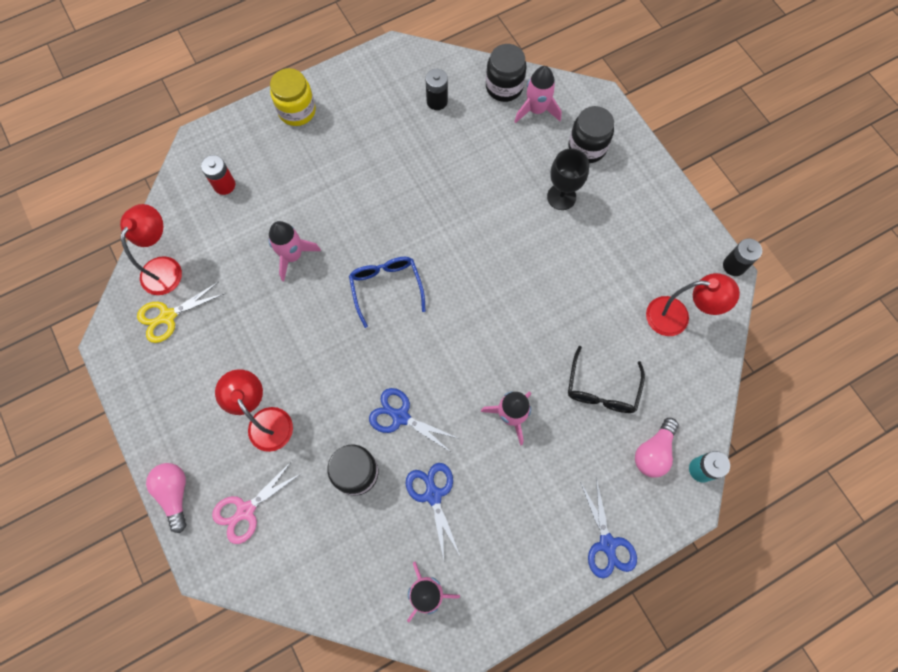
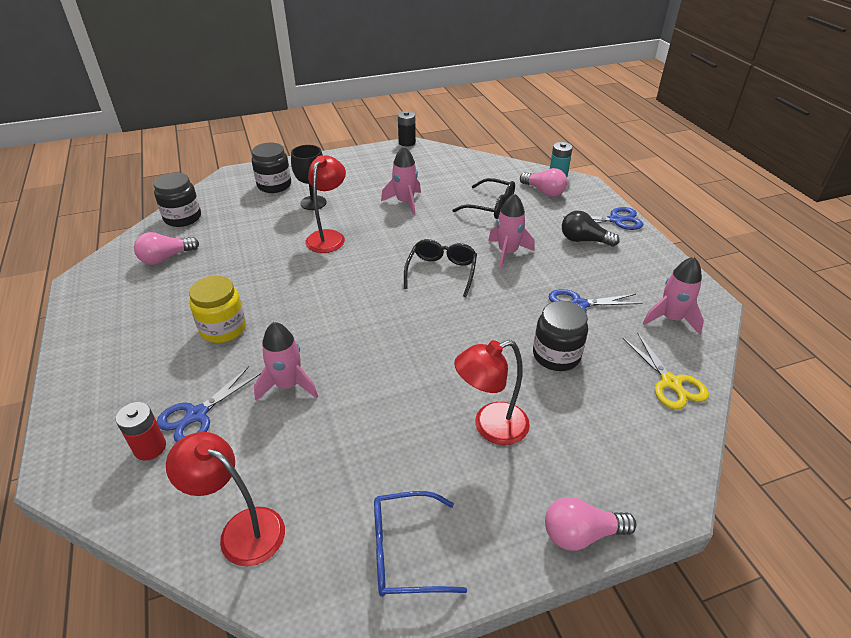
camera: 80 degrees left, 30 degrees down
(168, 316) = (321, 529): yellow scissors -> yellow scissors (670, 383)
(246, 510) = (600, 455): pink scissors -> none
(297, 111) = (93, 365): yellow jar -> yellow jar (223, 329)
(386, 287) = (358, 314): blue glasses -> blue glasses (404, 552)
(400, 417) = (500, 318): blue scissors -> blue scissors (197, 415)
(437, 101) = (166, 258): black battery -> pink light bulb
(463, 352) = (441, 272): none -> black glasses
(536, 110) = (220, 204): pink rocket -> pink rocket (405, 202)
(553, 502) = (584, 240): none -> black light bulb
(677, 317) = (439, 168): red lamp -> red lamp (328, 237)

